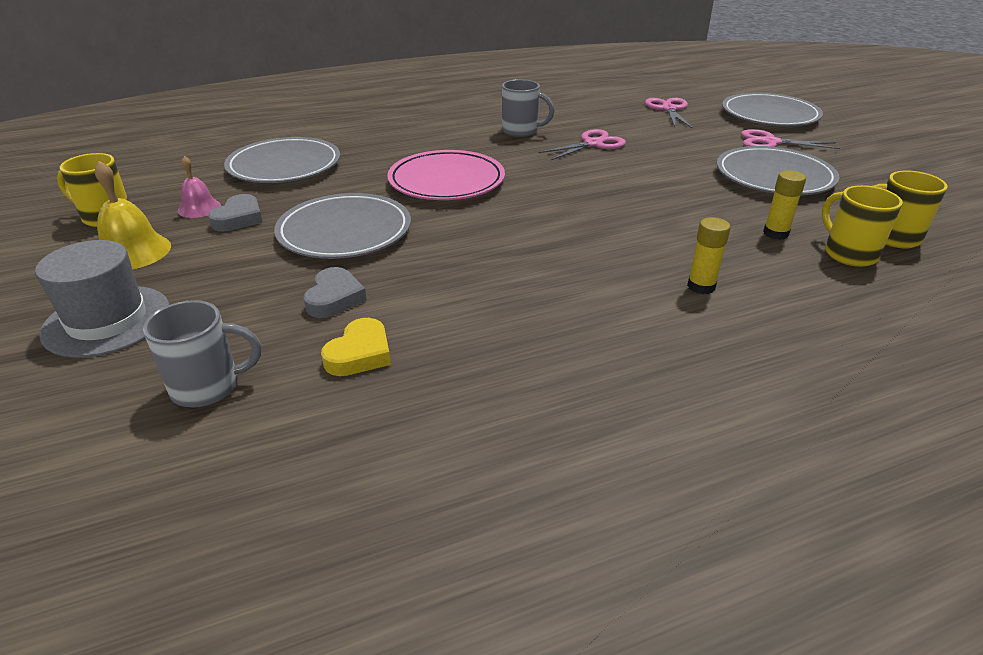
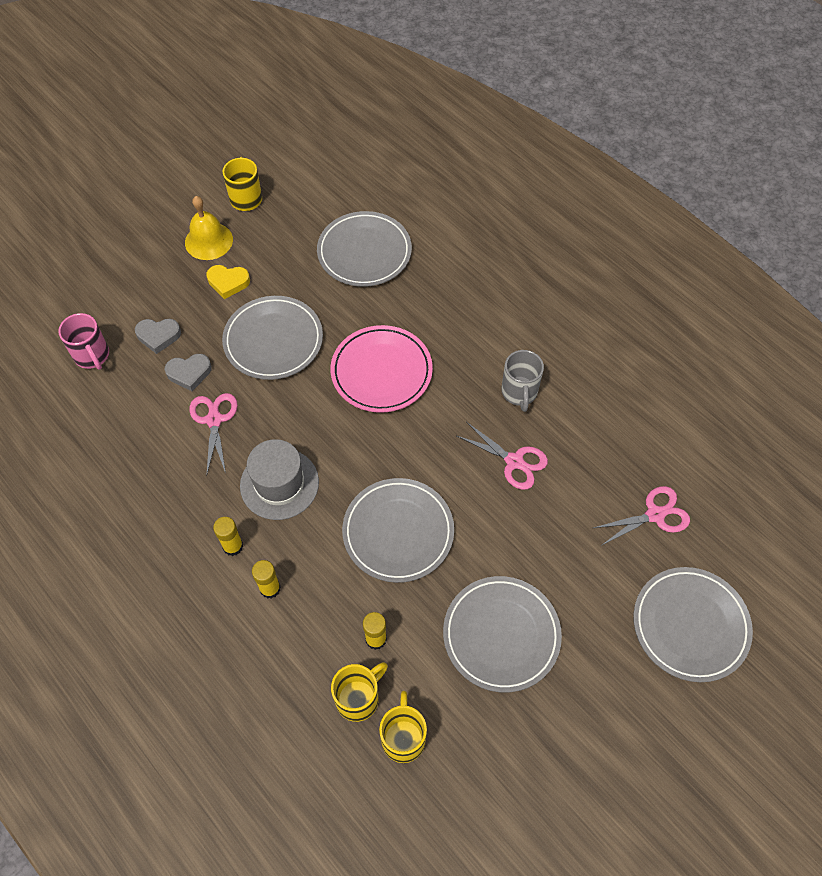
camera: 70 degrees right, 25 degrees up
(107, 321) = (135, 276): grey hat -> grey hat (279, 484)
(199, 208) = (277, 240): pink bell -> none
(208, 387) = (92, 356): grey mug -> pink mug
(239, 218) = (270, 270): grey heart -> grey heart (158, 336)
(360, 354) = (137, 411): yellow heart -> yellow heart (228, 282)
(632, 304) = (233, 546): none -> yellow glue stick
(648, 203) = (398, 532): none -> grey plate
(770, 142) = (597, 628): pink scissors -> pink scissors (214, 420)

